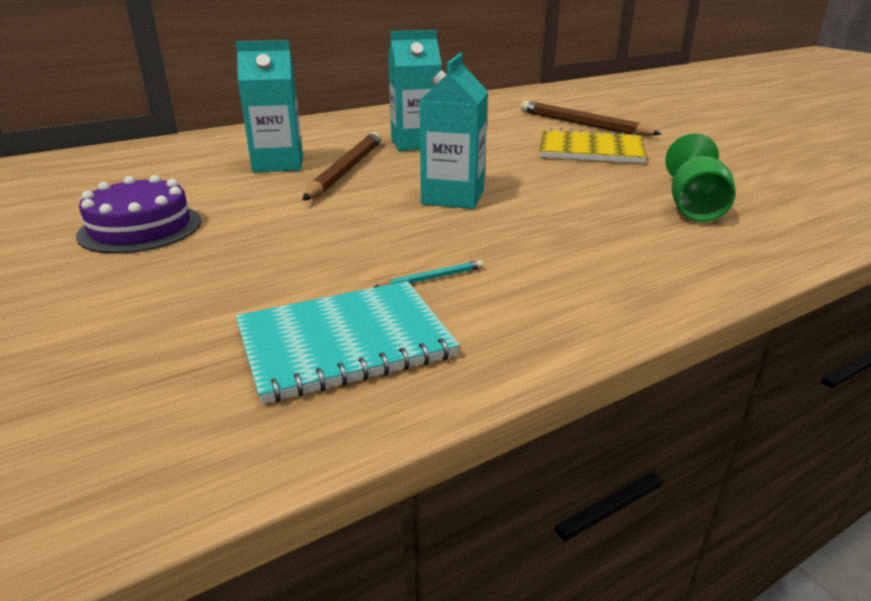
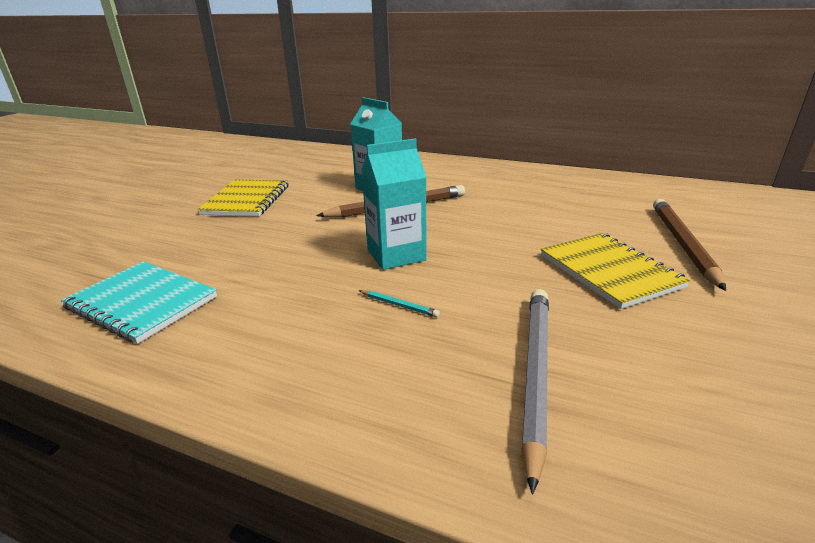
camera: 55 degrees right, 0 degrees up
(140, 228) = (246, 200): purple cake -> yellow notebook
(415, 144) = (487, 205): turquoise carton -> none
(432, 278) = (246, 297): turquoise pencil -> turquoise pencil (399, 305)
(694, 207) = (535, 373): green goblet -> grey pencil

